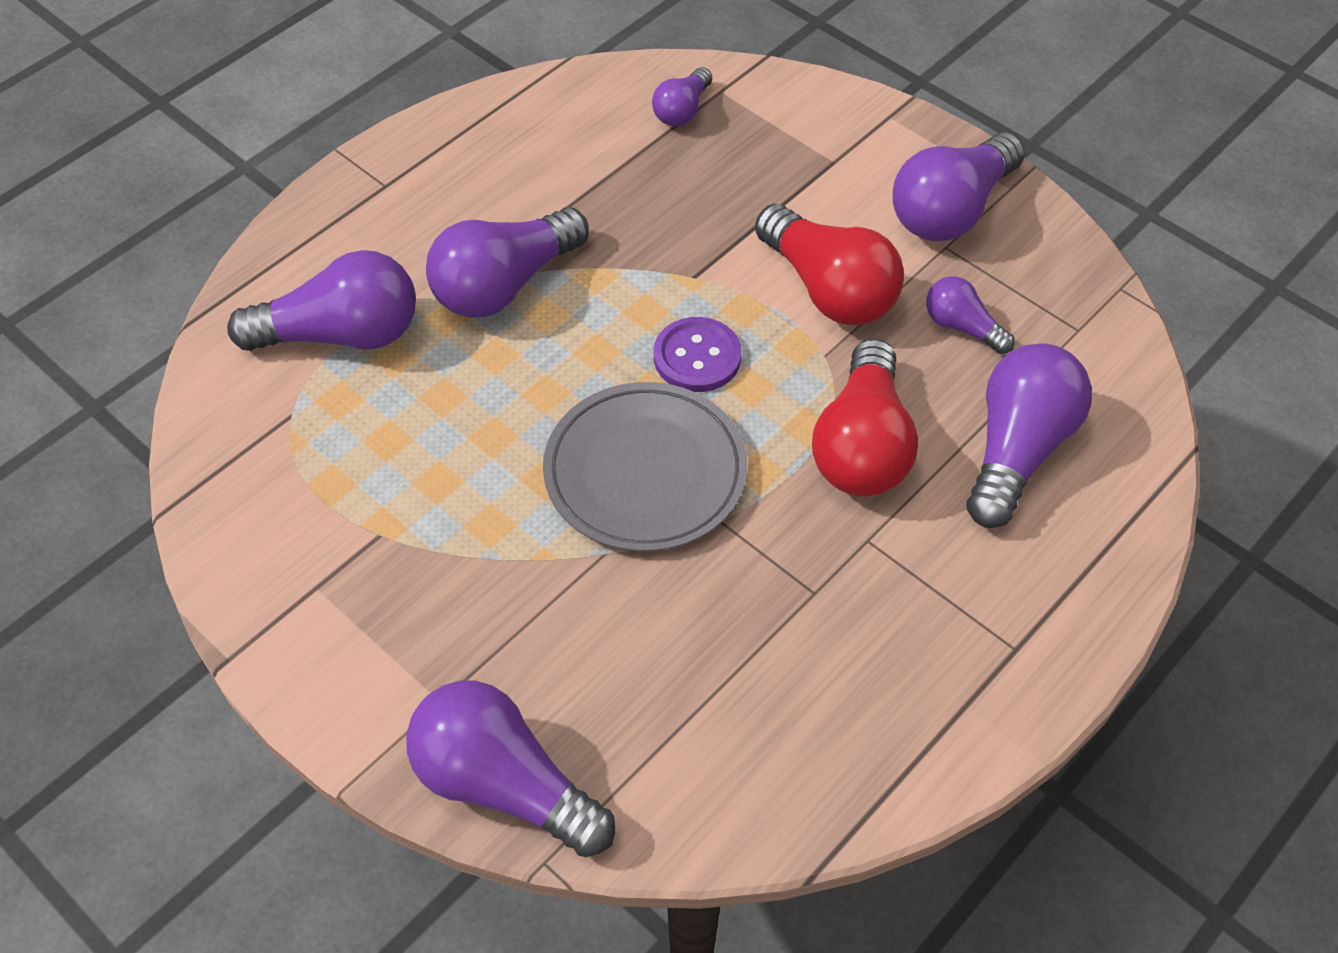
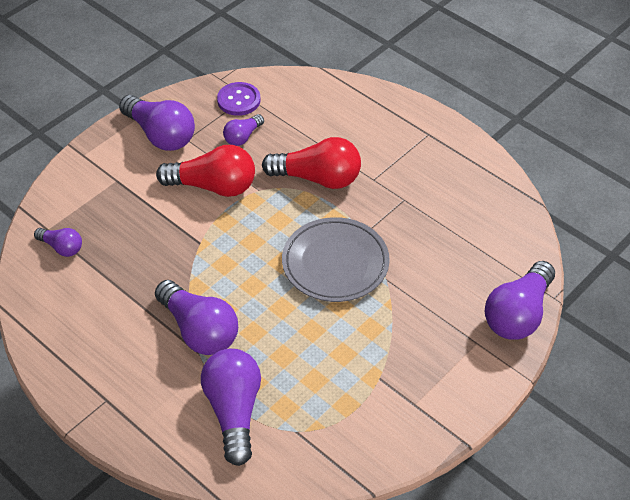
camera: 90 degrees left, 5 degrees down
(697, 357) = (258, 241): purple button -> purple button (239, 100)
(828, 289) = (213, 186): red light bulb -> red light bulb turned 45 degrees clockwise
(1017, 450) = (320, 124): purple light bulb -> none

